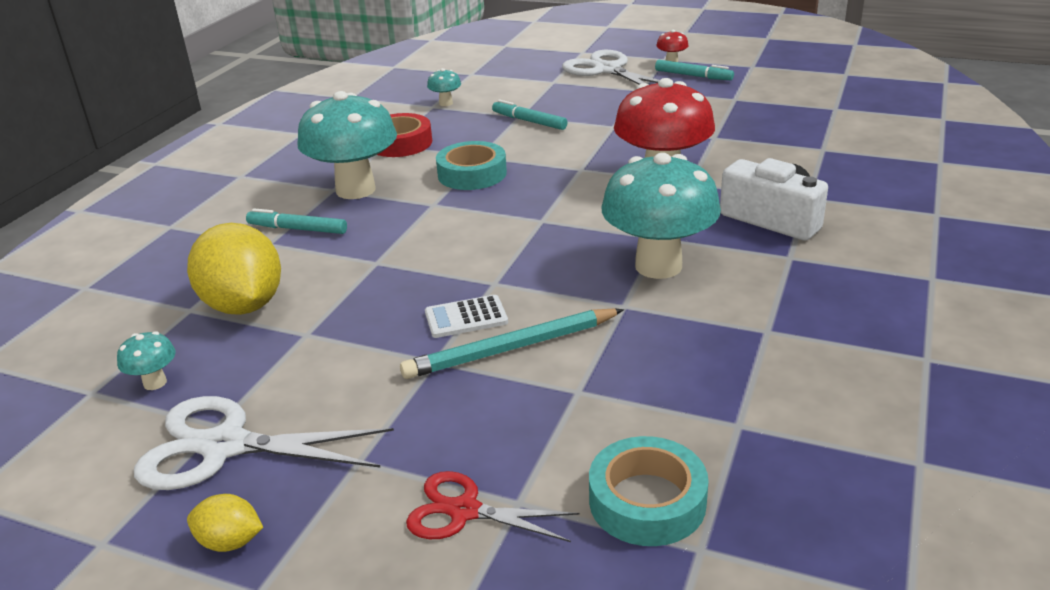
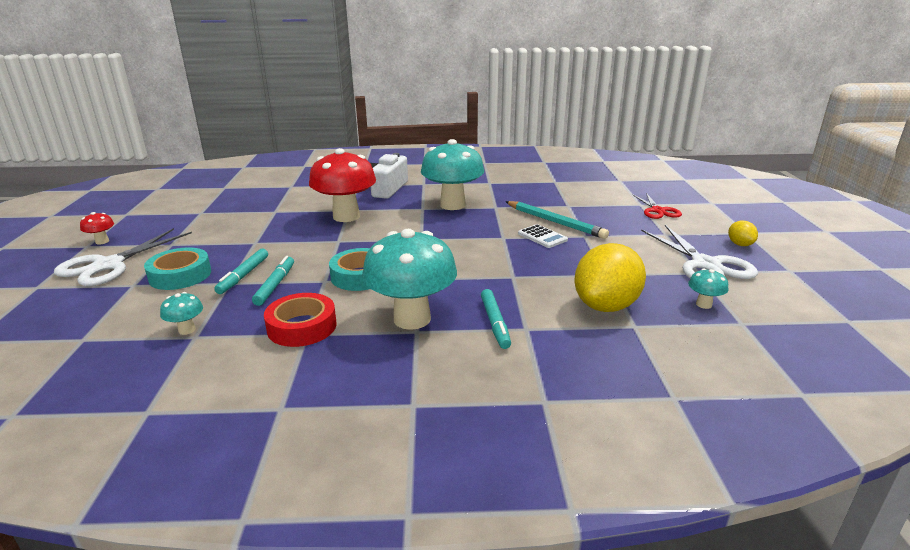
camera: 115 degrees left, 5 degrees down
(647, 501) = (611, 188): turquoise tape -> turquoise tape (180, 275)
(693, 76) = (142, 230): turquoise marker -> turquoise marker (275, 285)

